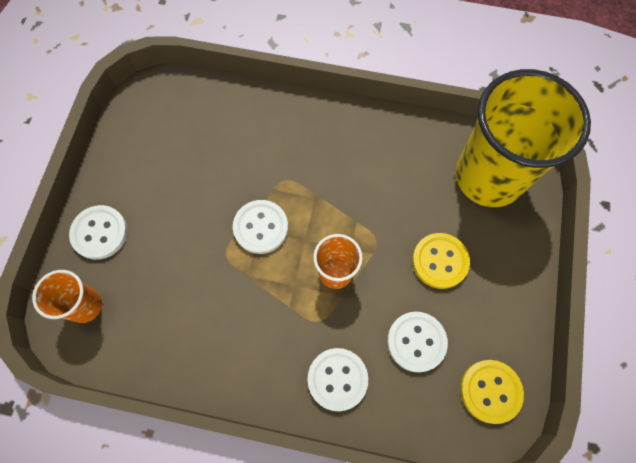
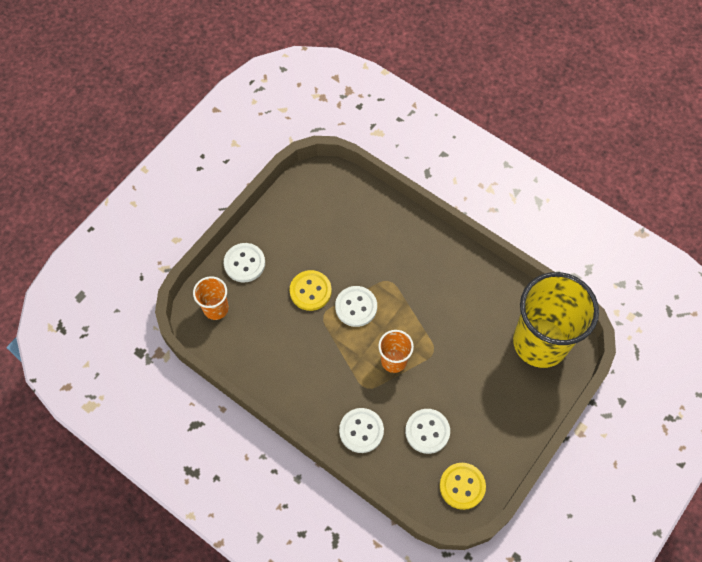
camera: 25 degrees right, 5 degrees down
(440, 261) = (472, 385): yellow button -> yellow button (310, 291)

